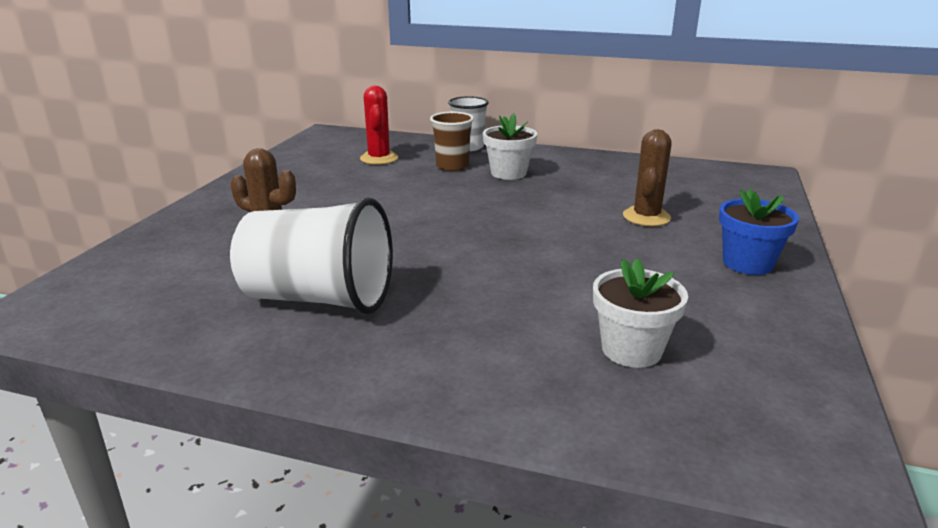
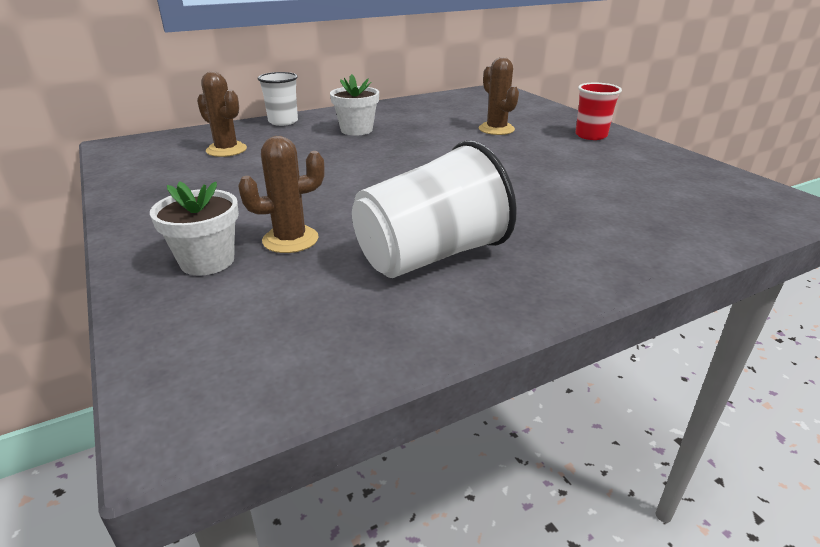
camera: 45 degrees left, 5 degrees up
(379, 158) = (226, 150): red cactus -> brown cactus
(452, 166) = (303, 137): brown cup -> none
(631, 350) = (644, 196): white flower pot -> white flower pot (207, 261)
(747, 263) = (591, 135): blue flower pot -> red cup

